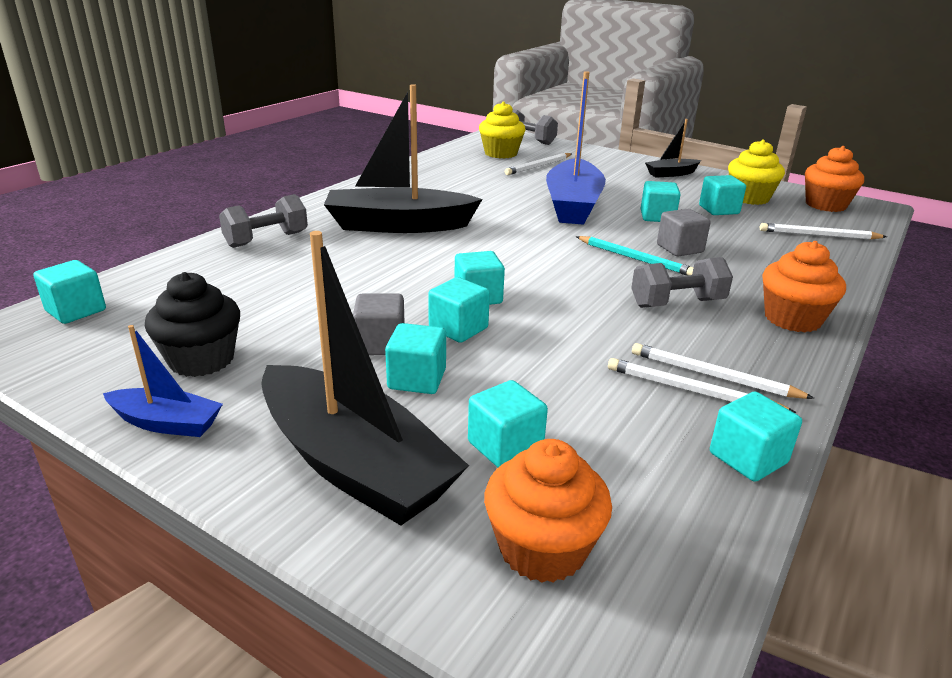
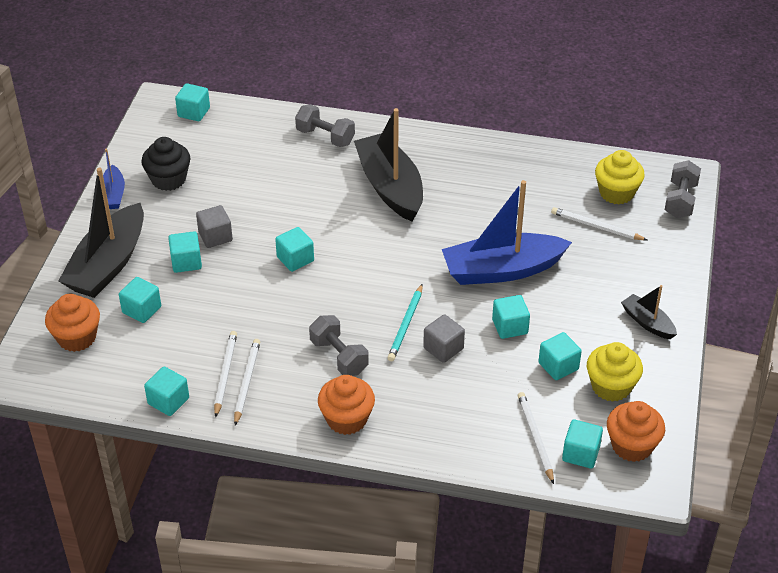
camera: 70 degrees right, 15 degrees up
(458, 329) = (249, 262): turquoise cube -> turquoise cube (580, 454)

